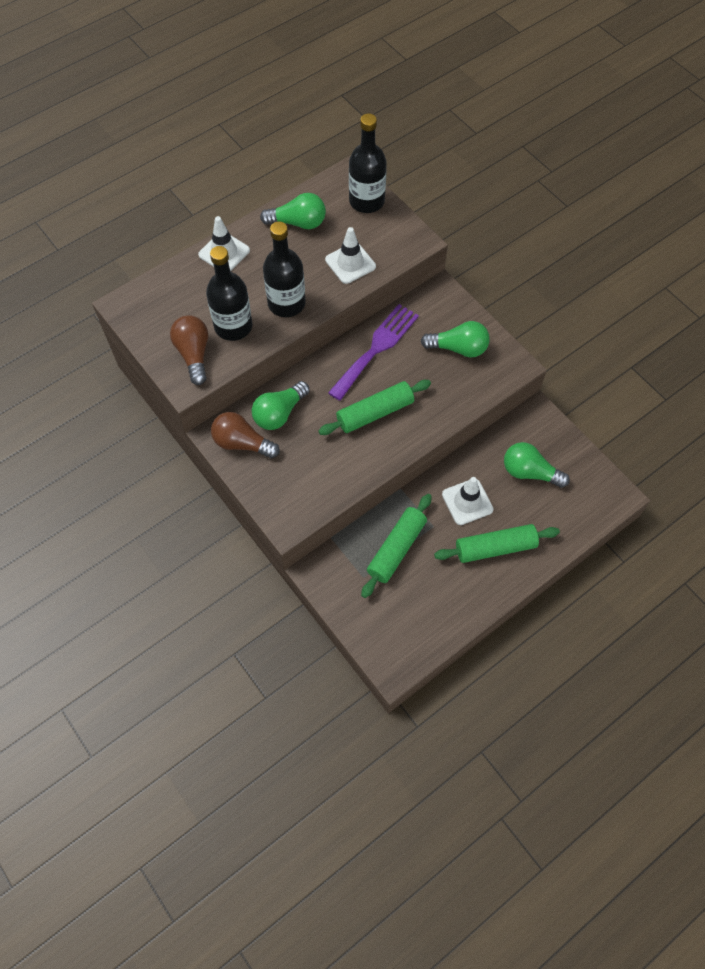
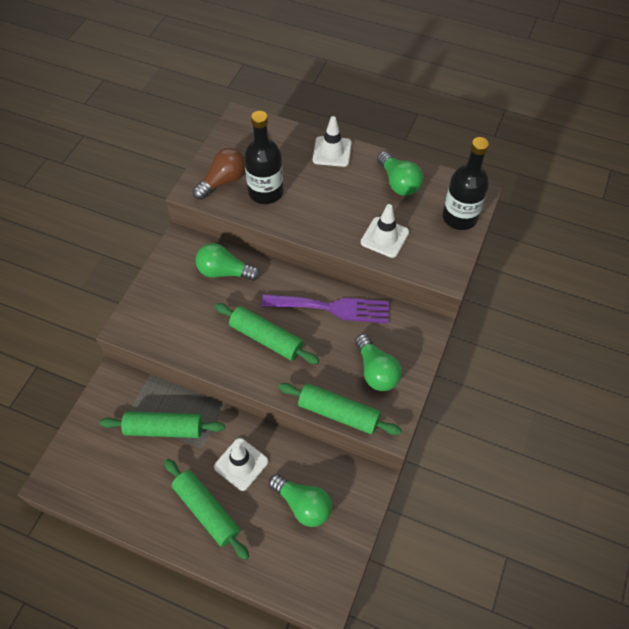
camera: 60 degrees right, 5 degrees down
(242, 443) = (182, 261): brown light bulb -> none
(286, 303) = (312, 214): black bottle -> none
(481, 394) = (338, 413): none -> green rolling pin
(529, 472) = (303, 504): green light bulb -> green light bulb turned 135 degrees clockwise

